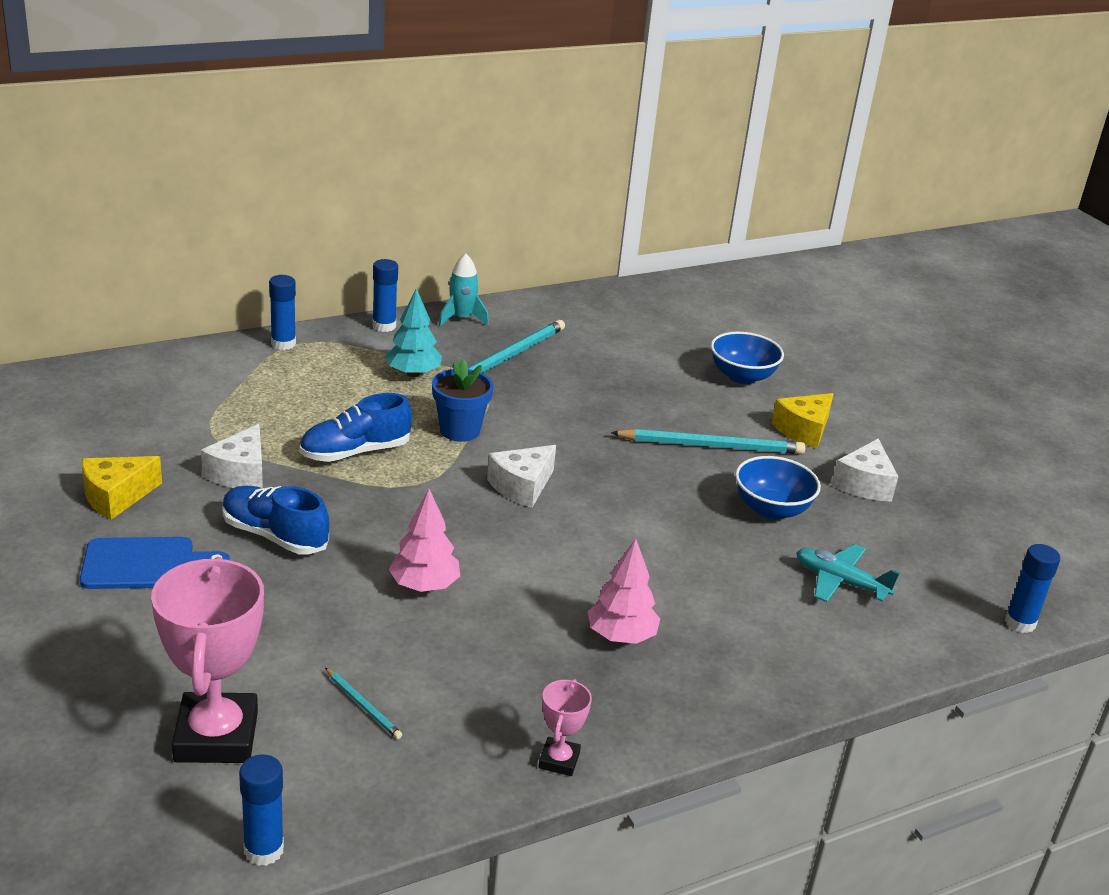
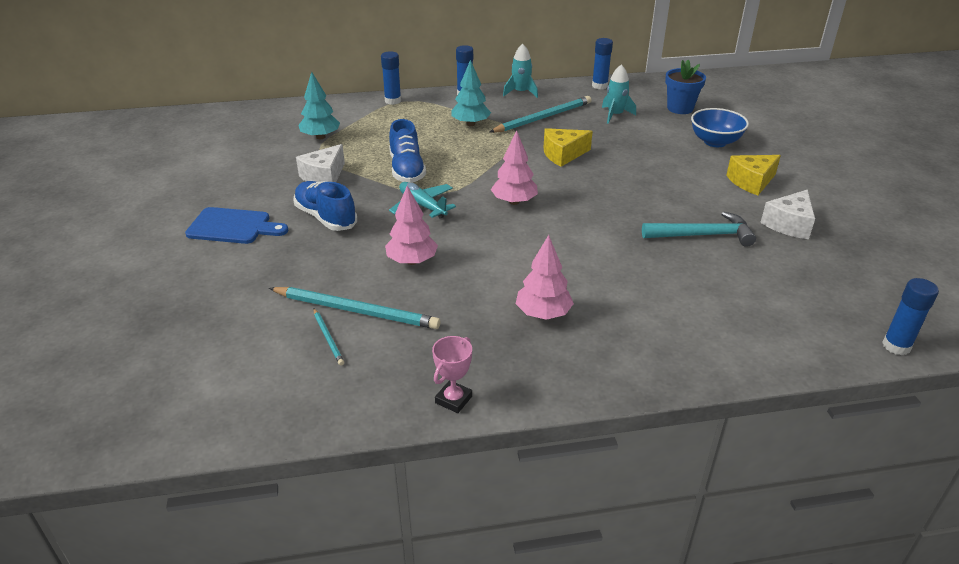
camera: 20 degrees right, 5 degrees up
(116, 496) = (238, 184): yellow cheese -> yellow cheese (563, 154)
(203, 411) = (320, 137): none -> turquoise tree
(216, 736) = (217, 345): pink trophy -> none
(263, 850) = (206, 430): blue glue stick -> blue glue stick (599, 86)
(355, 452) = (407, 170): blue shoe -> blue shoe turned 90 degrees counterclockwise
(459, 430) = (486, 162): blue flower pot -> blue flower pot (680, 108)
(521, 486) = (514, 202): white cheese -> pink tree
(602, 345) = (615, 115): none -> turquoise rocket
(711, 446) = (672, 187): turquoise pencil -> turquoise pencil (356, 311)
(771, 509) = (703, 235): blue bowl -> turquoise hammer
(840, 582) = (741, 294): turquoise plane -> turquoise plane (422, 206)

